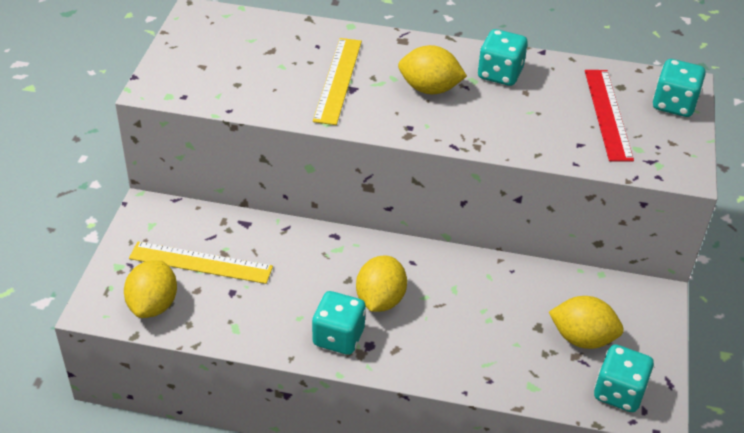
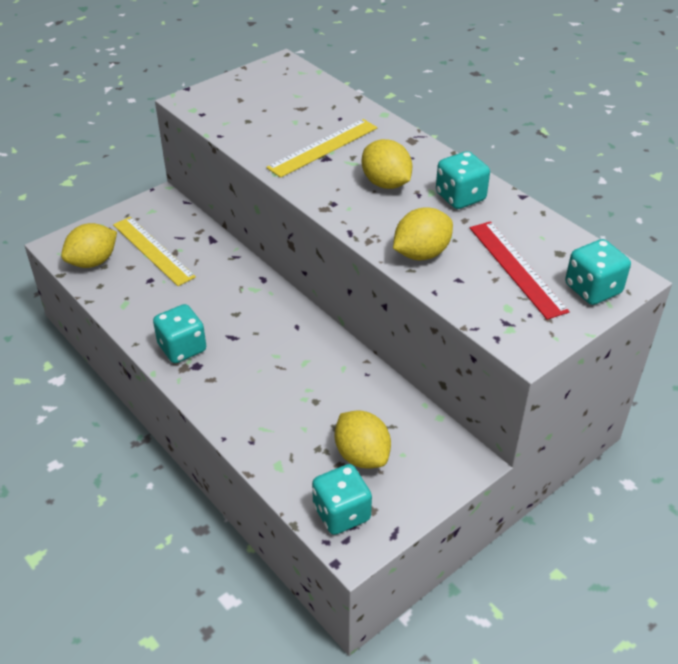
camera: 40 degrees right, 0 degrees up
(380, 300) = (241, 339): yellow lemon -> yellow lemon (421, 253)
(607, 114) = (516, 268): red ruler -> red ruler turned 60 degrees counterclockwise

